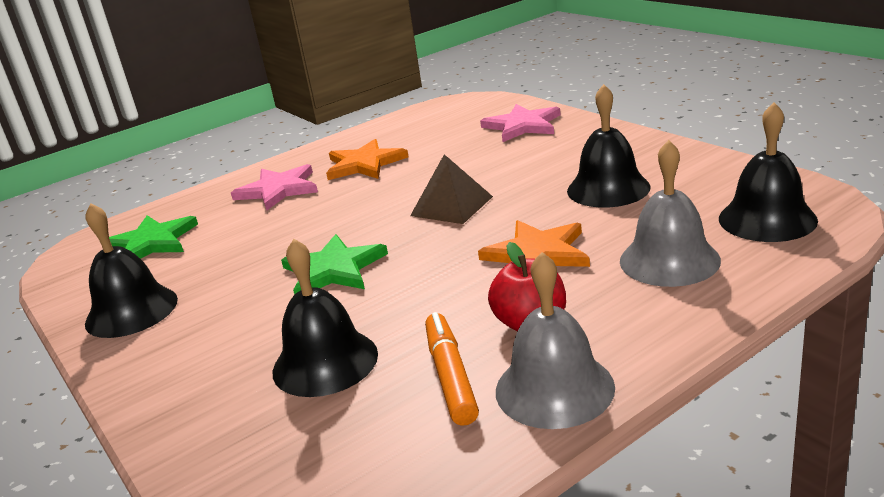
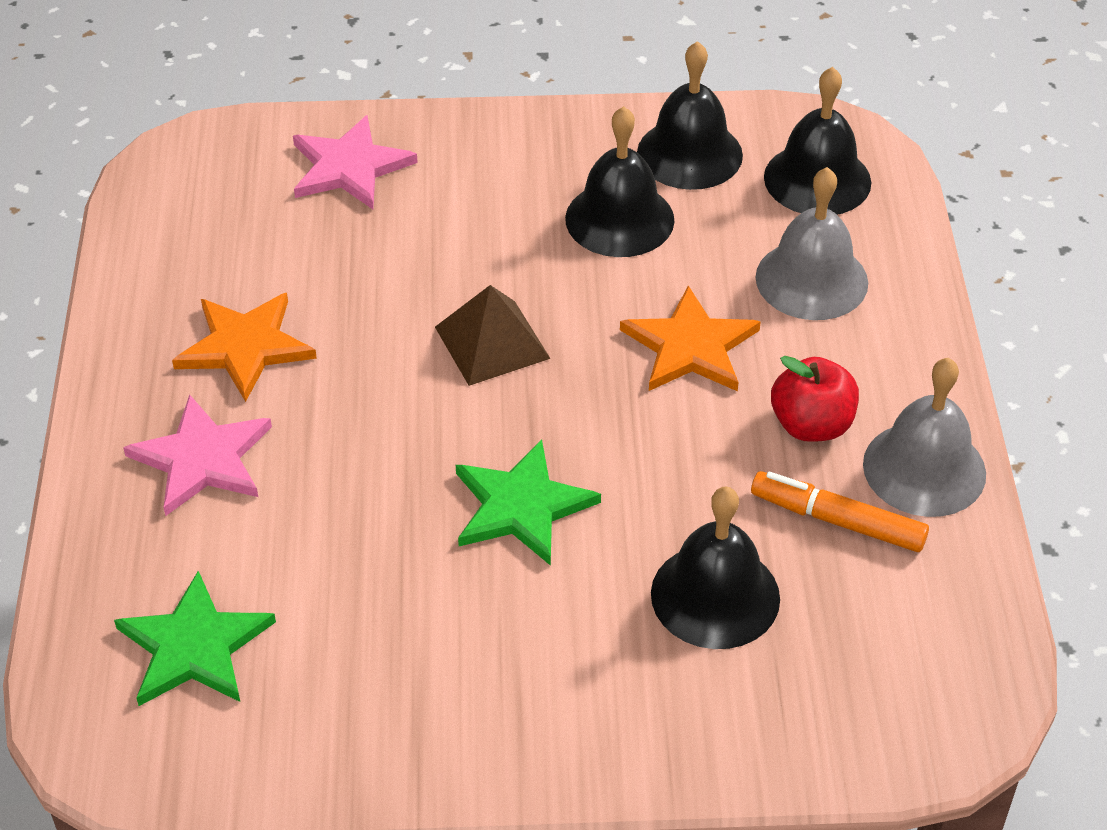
camera: 60 degrees left, 20 degrees up
(131, 311) = (390, 723): black bell -> black bell (689, 154)

